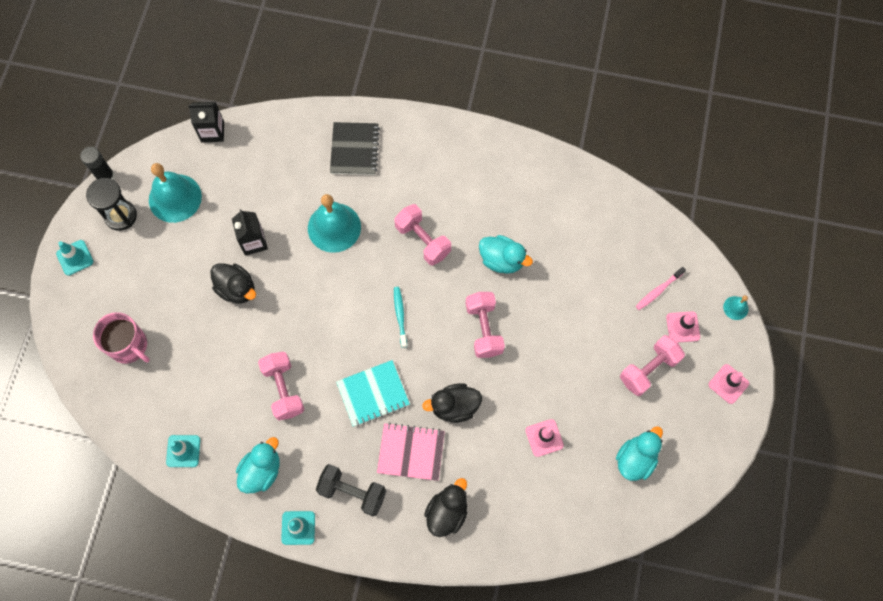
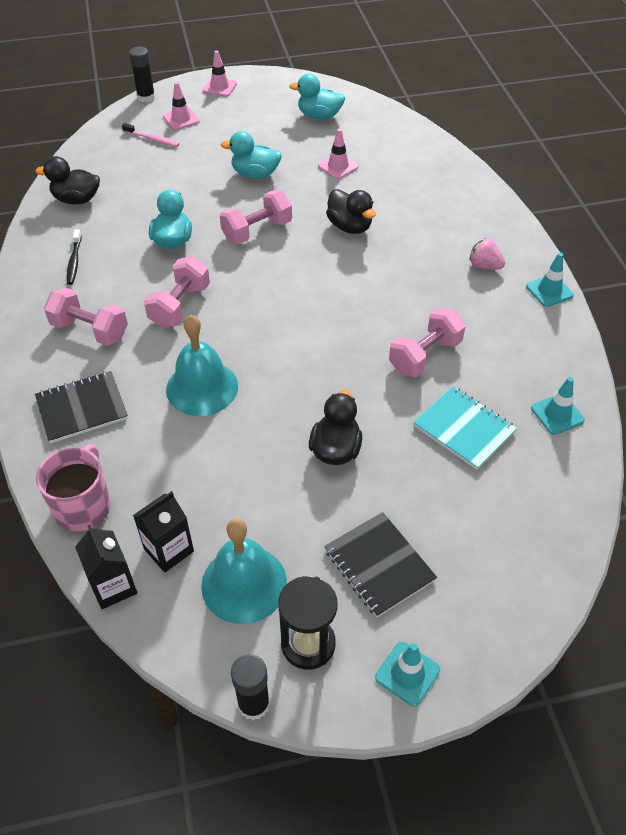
camera: 115 degrees left, 20 degrees down
(129, 346) = (482, 531): pink mug -> pink mug (83, 506)
(143, 274) = (379, 565): none -> black notebook
(253, 242) = (263, 459): black carton -> black carton (169, 550)
(261, 471) = (521, 339): turquoise duck -> turquoise duck (255, 174)
(352, 492) = (484, 266): black dumbbell -> pink strawberry
(373, 394) = (378, 285): turquoise notebook -> turquoise notebook (464, 429)
(400, 316) = (280, 294): turquoise toothbrush -> none
(411, 452) = (415, 240): pink notebook -> none
(447, 512) = (450, 202): black duck -> black duck (76, 199)
(510, 182) = (74, 261): none -> black toothbrush
(648, 369) = (233, 127): pink dumbbell -> pink dumbbell (90, 330)
(735, 308) = (146, 97): turquoise bell -> black glue stick

